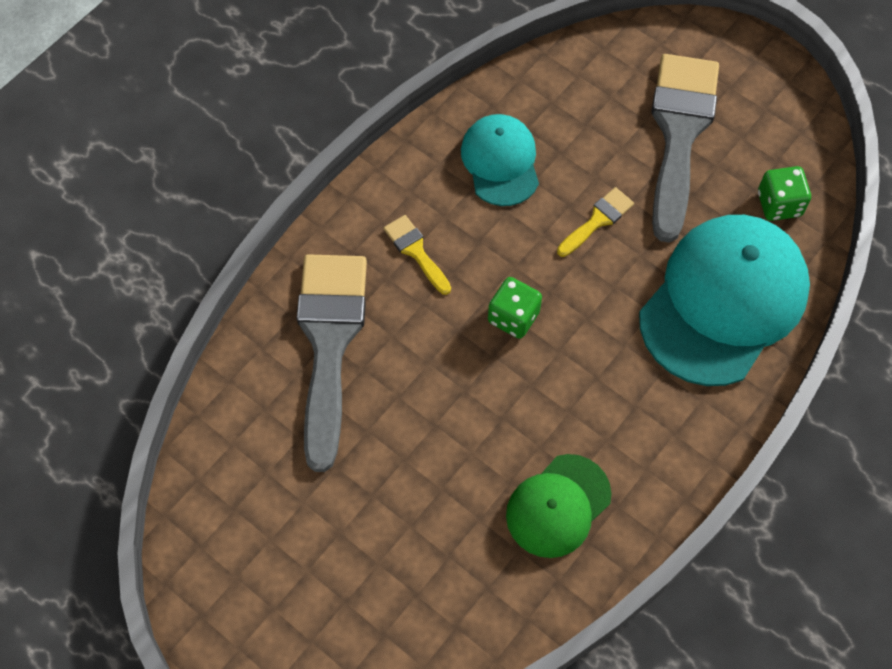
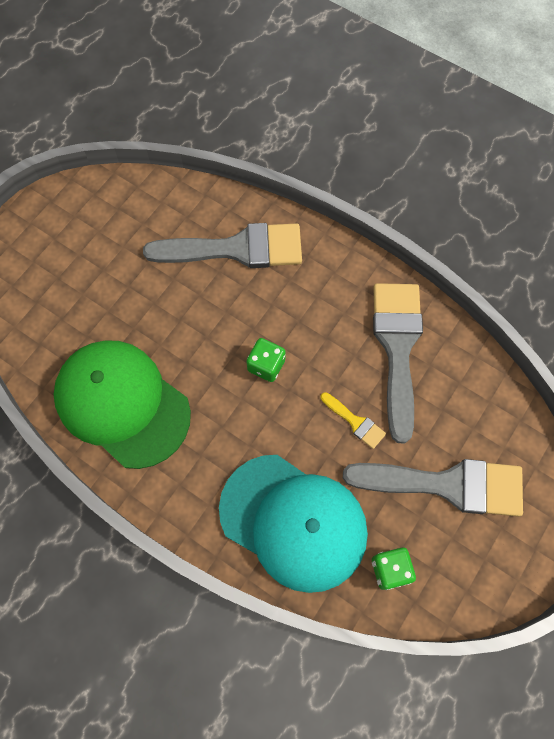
camera: 85 degrees right, 5 degrees up
(416, 251) = (313, 296): yellow brush -> none
(500, 162) = (397, 348): turquoise cap -> grey brush
(558, 506) = (122, 404): green cap -> green cap, size x1.80

